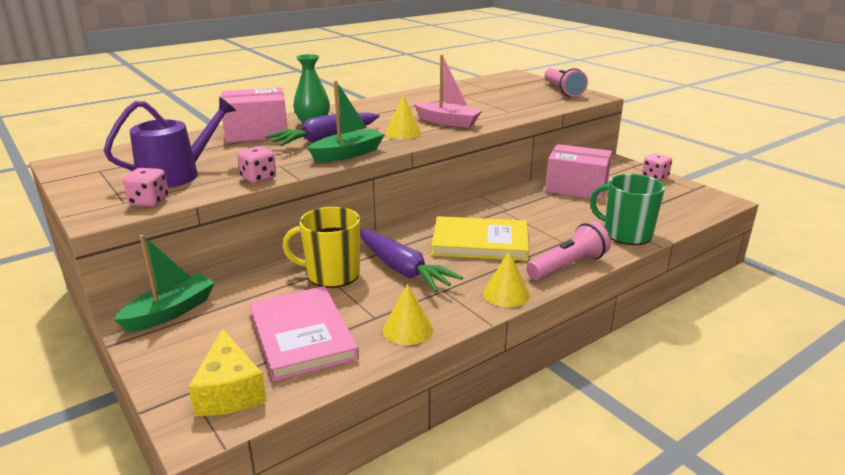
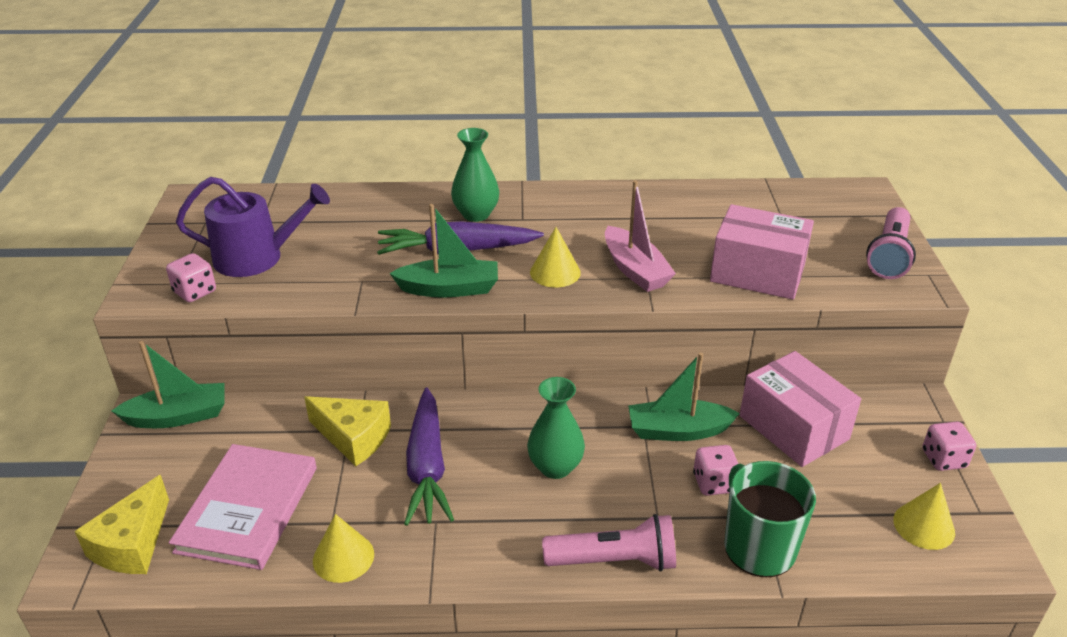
camera: 35 degrees right, 10 degrees up
(257, 132) = (401, 210): pink box -> pink box (757, 273)
(258, 178) = (319, 295): pink dice -> pink dice (714, 483)
(331, 274) = (353, 438): yellow mug -> yellow cheese
(480, 242) = (555, 467): yellow book -> green vase
(506, 294) = (493, 564): yellow cone -> yellow cone (924, 526)
(523, 206) = (677, 430): none -> green boat

